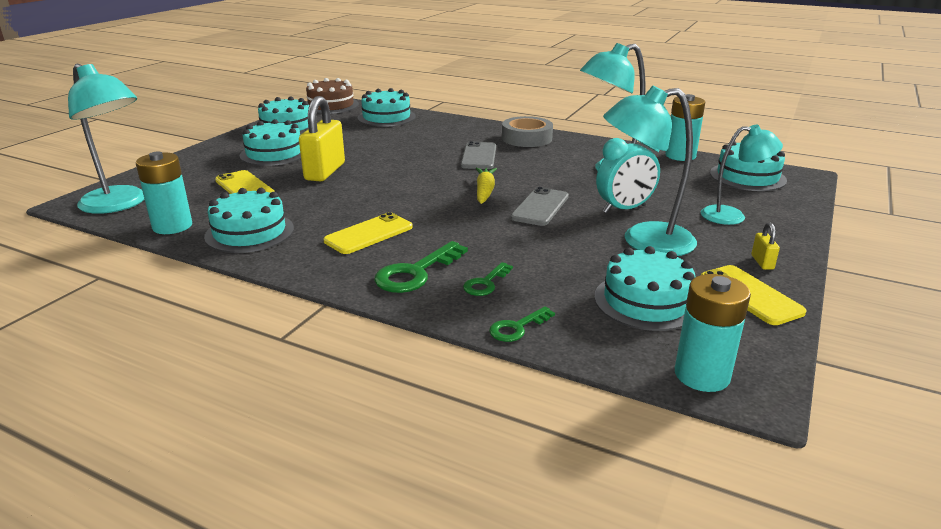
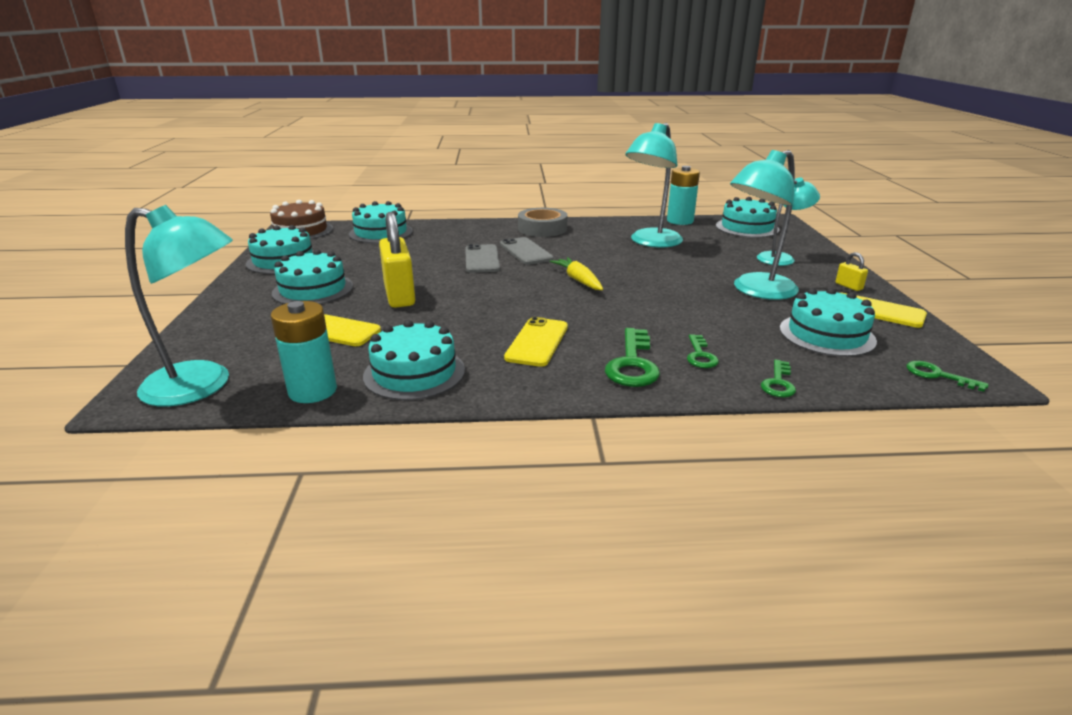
camera: 30 degrees left, 0 degrees up
(540, 207) = (643, 283): grey phone -> grey phone (482, 259)
(624, 209) = (705, 270): turquoise clock -> none
(702, 375) = (937, 375): turquoise battery -> green key

